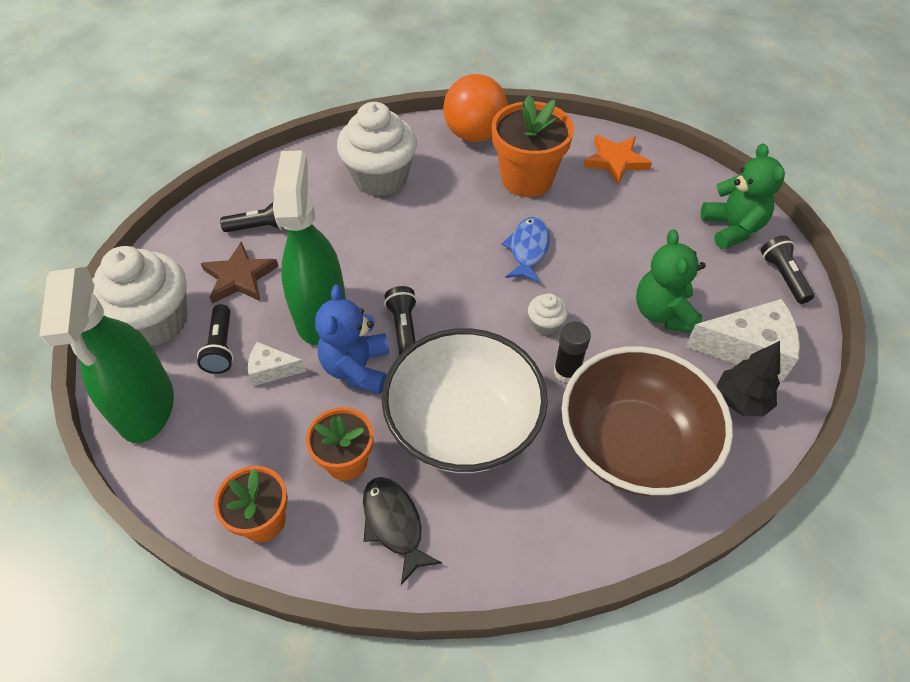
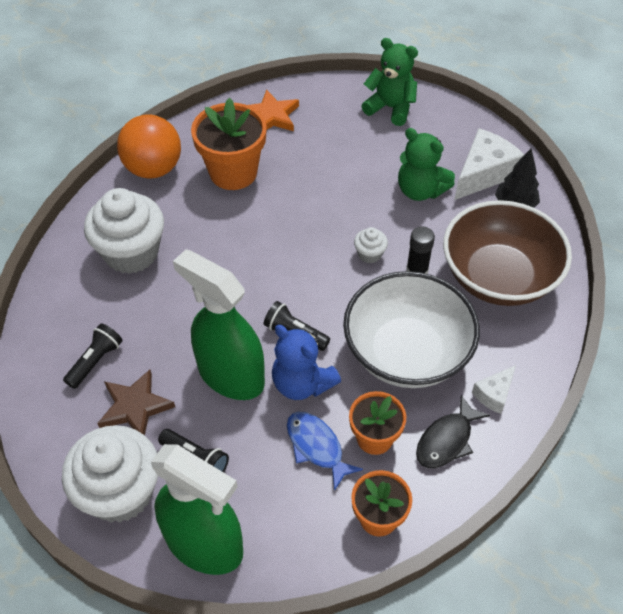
camera: 50 degrees left, 0 degrees up
(272, 369) = (251, 437): white cheese -> white cheese (494, 394)
(394, 524) = (446, 440): black fish -> black fish turned 60 degrees counterclockwise
(528, 249) = (297, 218): blue fish -> blue fish (316, 447)
(783, 276) = (449, 116): black flashlight -> none

